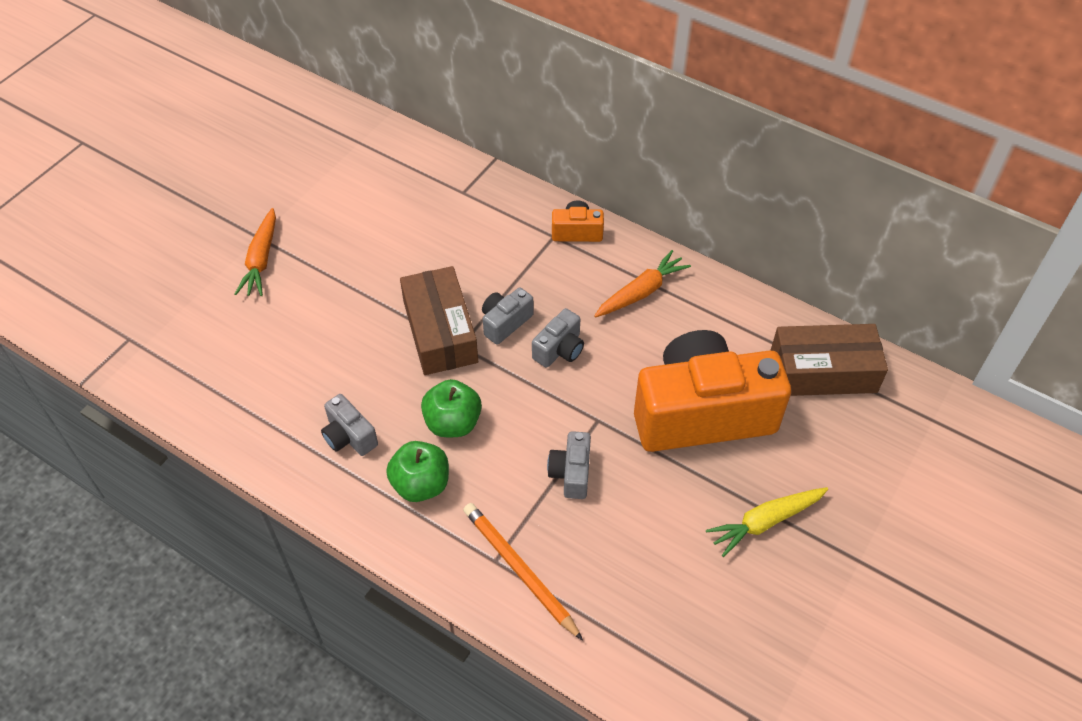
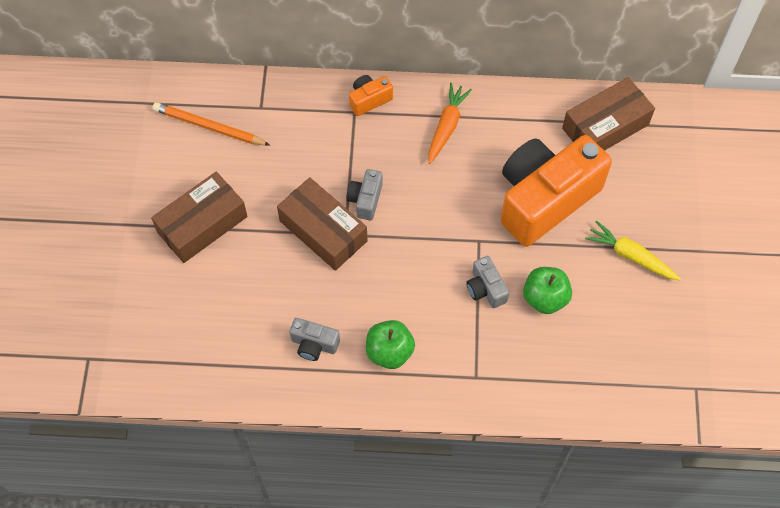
camera: 30 degrees left, 10 degrees up
(261, 260) = (143, 242): orange carrot -> none
(327, 270) = (202, 224): none -> brown box
(453, 423) = (380, 295): green apple -> green apple (545, 298)
(520, 570) = (496, 375): orange pencil -> orange pencil (209, 127)
(559, 349) = (418, 201): grey camera -> none
(765, 522) = (630, 256): yellow carrot -> yellow carrot turned 90 degrees clockwise

